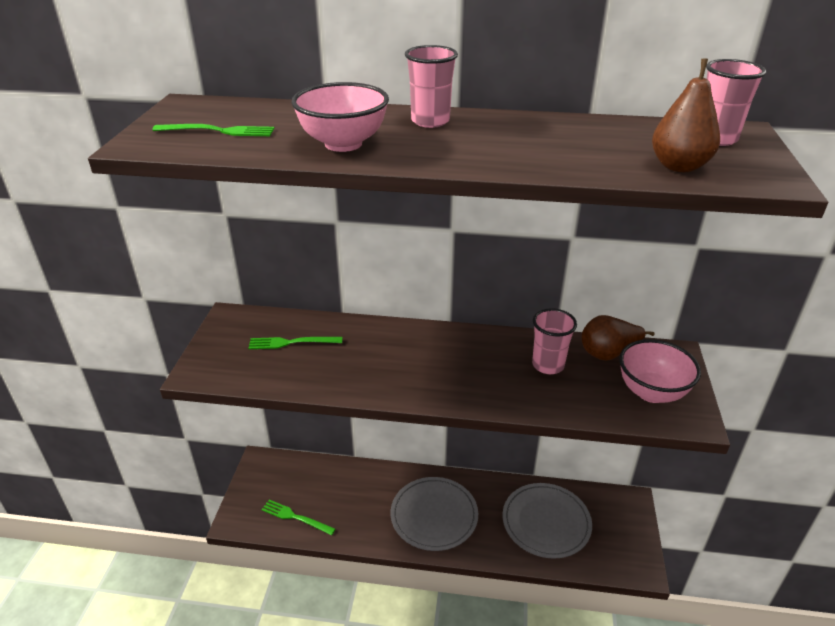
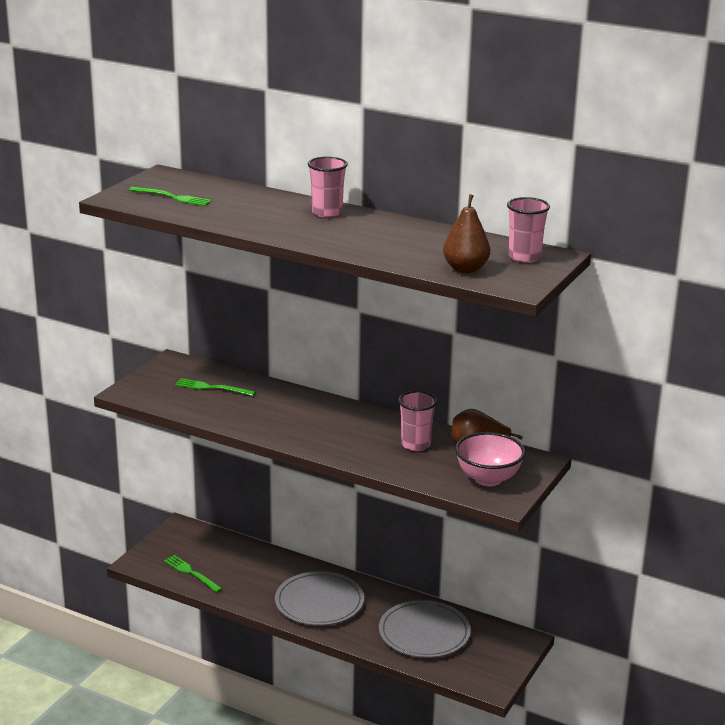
camera: 20 degrees right, 10 degrees down
(343, 144) = (249, 219): pink bowl -> none

